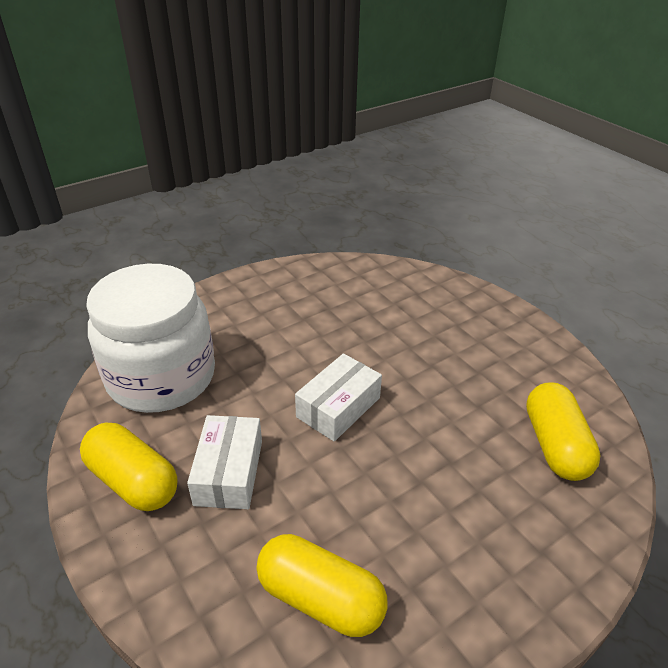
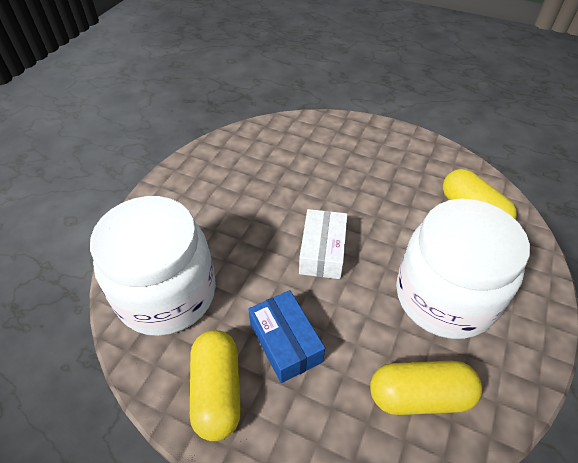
camera: 30 degrees left, 10 degrees up
(133, 481) = (217, 390): yellow capsule -> yellow capsule turned 75 degrees clockwise
(229, 472) = (285, 342): white box -> blue box
(438, 516) = (444, 297): none -> white jar

